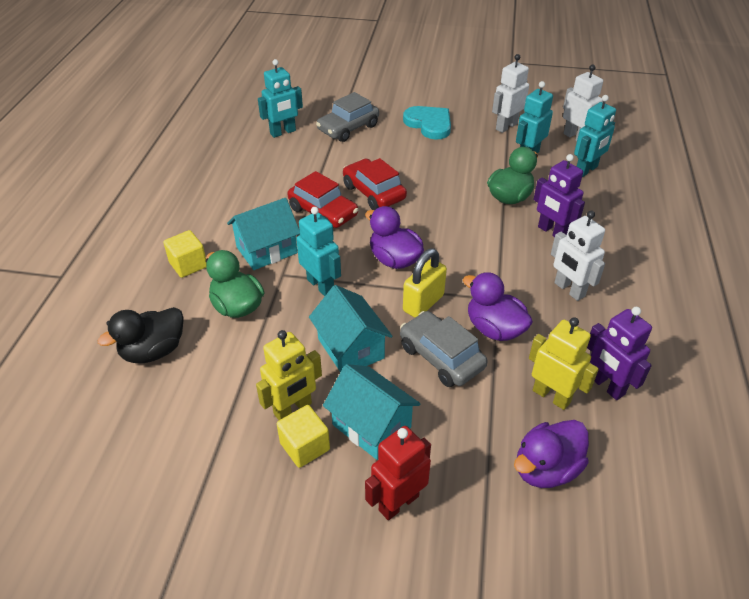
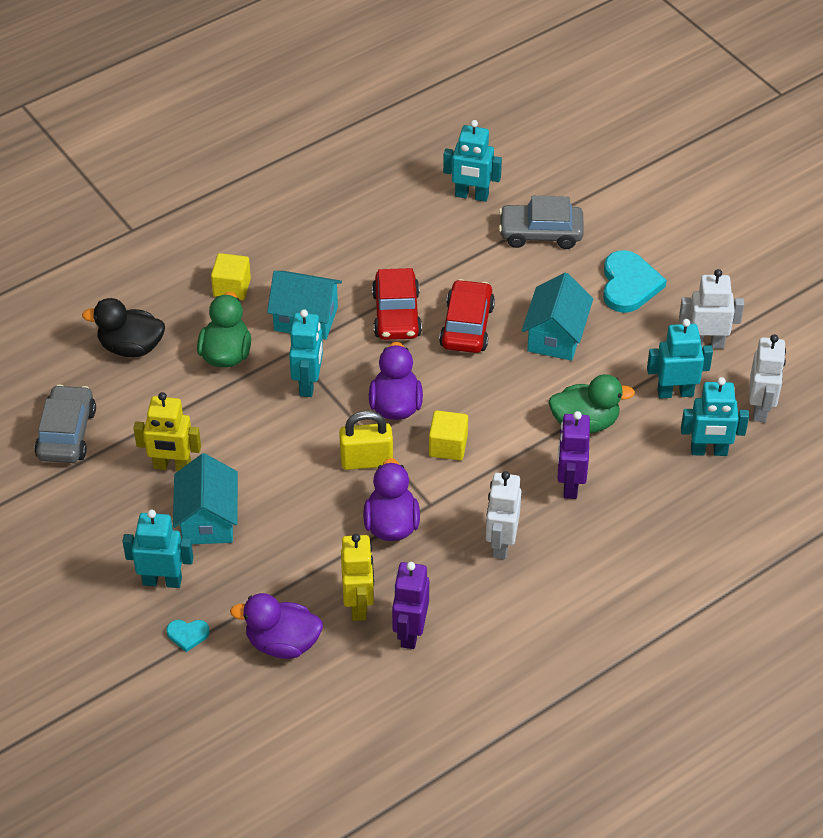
camera: 45 degrees right, 5 degrees up
(305, 446) = (149, 497): yellow cube -> yellow cube (448, 446)
(350, 348) = (265, 453): turquoise house -> turquoise house (555, 336)
(398, 502) = (162, 581): red robot -> turquoise robot
(441, 357) = (320, 512): grey car -> grey car (66, 433)
(474, 528) = (187, 635): none -> turquoise heart

